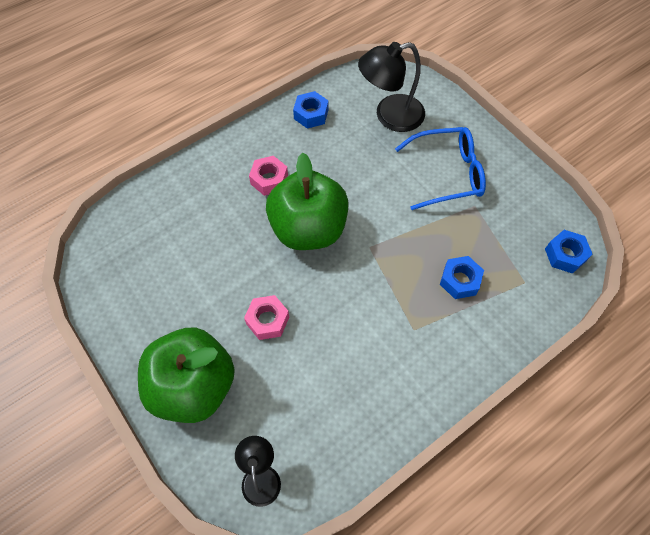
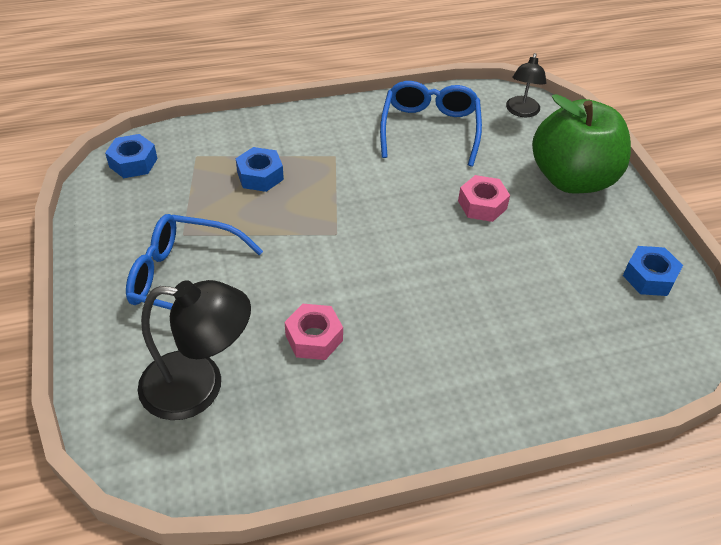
camera: 160 degrees left, 15 degrees down
(269, 179) = (427, 351): pink nut -> pink nut (314, 338)
(308, 229) = (400, 274): green apple -> none
(311, 114) = (319, 435): blue nut -> blue nut (649, 277)
(345, 403) = (430, 129): none -> blue glasses

